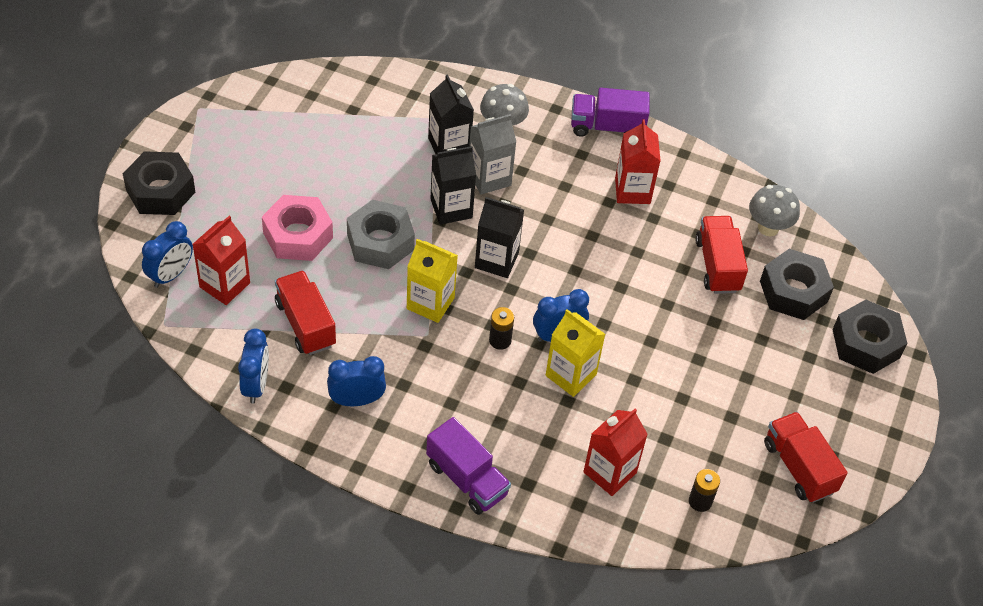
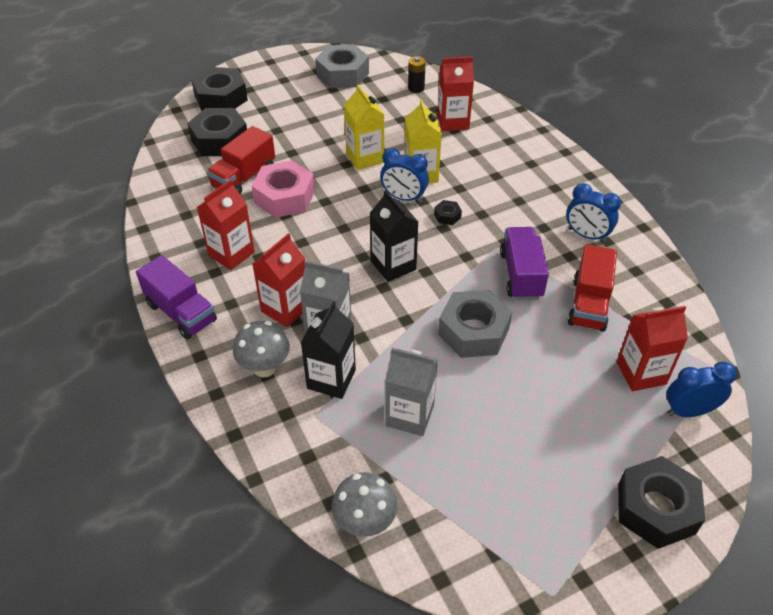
camera: 135 degrees left, 5 degrees down
(256, 385) = (660, 283): blue clock -> none
(298, 235) = (542, 379): pink nut -> pink nut (284, 197)
(372, 154) = (410, 415): none -> grey carton
(430, 303) = (475, 265): yellow carton -> yellow carton (365, 157)
(451, 208) = (387, 323): black carton -> none
(467, 479) = (546, 160): purple truck -> purple truck (521, 275)
(500, 340) = (447, 216): black battery -> black nut
(538, 174) = (285, 309): none -> red carton
(768, 228) = (177, 179): grey mushroom -> grey mushroom (365, 522)
(799, 467) = (342, 74): red truck -> grey nut

